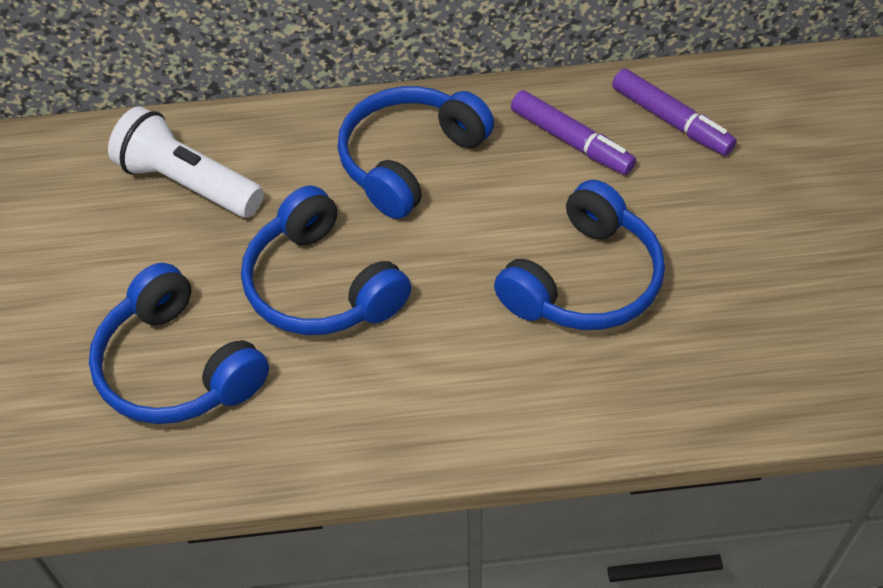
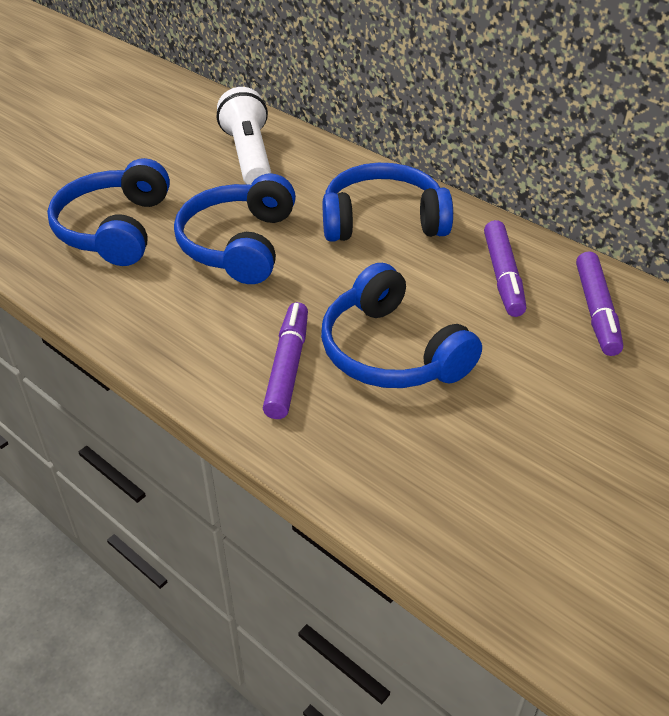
camera: 45 degrees right, 10 degrees down
(529, 364) = (287, 367): none -> purple marker
(584, 280) = (391, 351): blue headphones -> blue headphones turned 60 degrees clockwise

